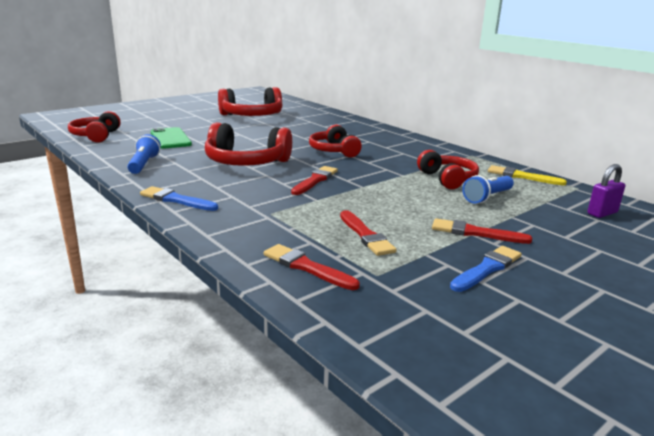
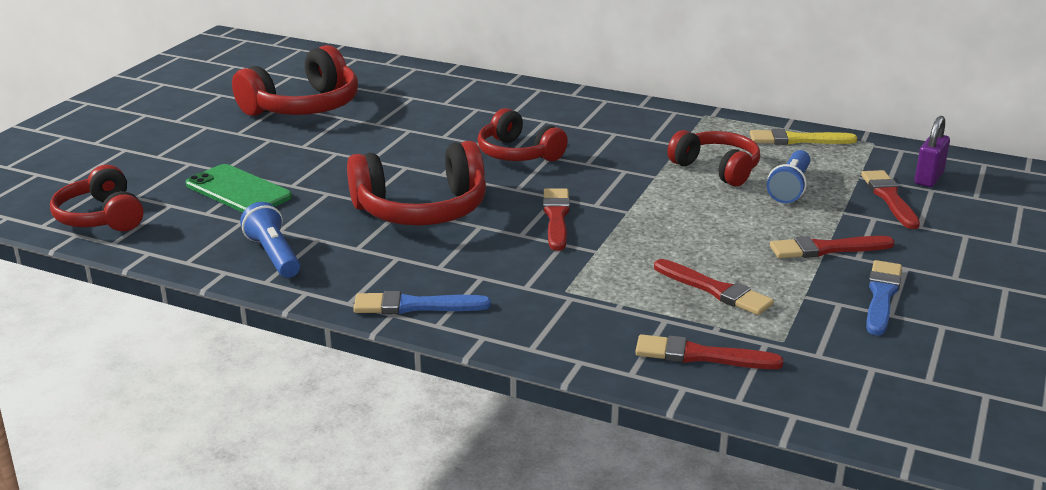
camera: 25 degrees left, 5 degrees up
(558, 217) = (889, 198): none -> red brush

